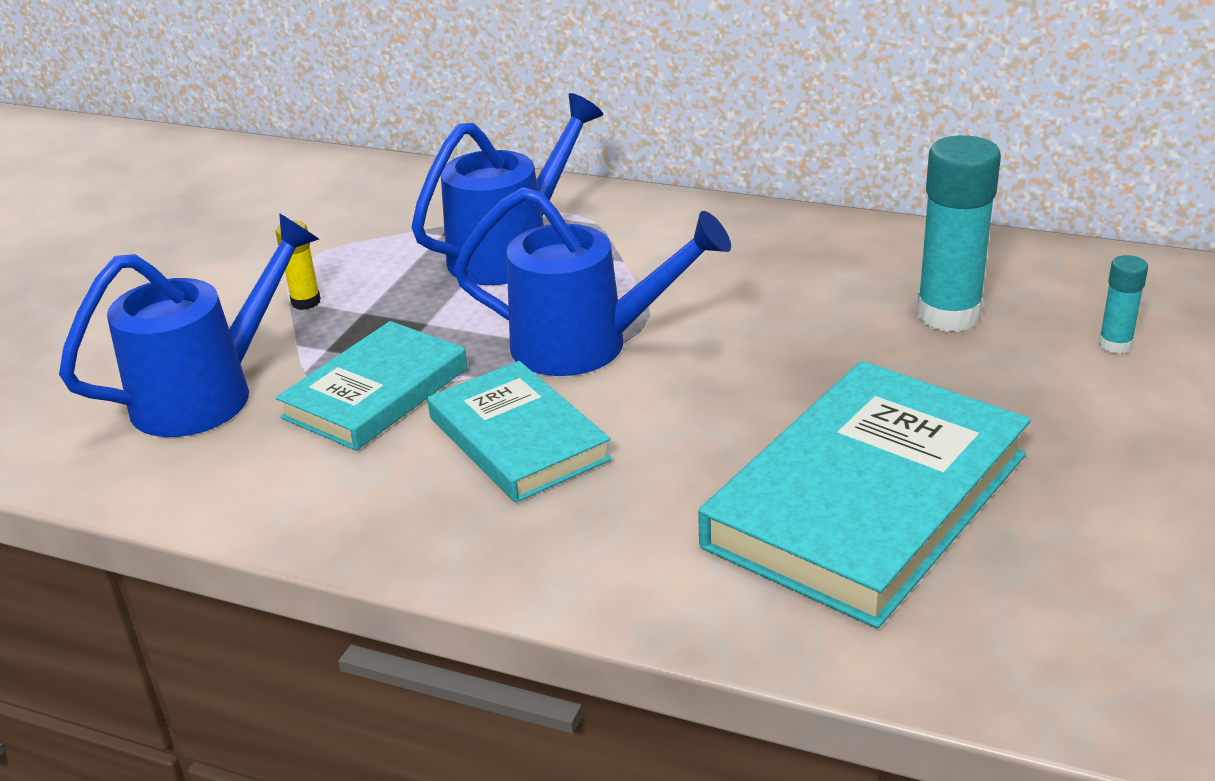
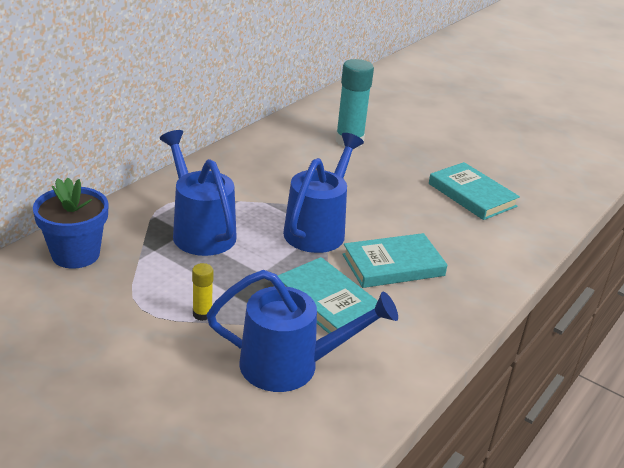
camera: 80 degrees left, 0 degrees up
(209, 393) = (291, 366): blue watering can -> blue watering can turned 120 degrees clockwise
(401, 191) = (75, 254): none -> blue flower pot
(867, 501) = (472, 195): turquoise book -> turquoise book, size x0.61
(1115, 345) = (391, 119): turquoise glue stick -> none

